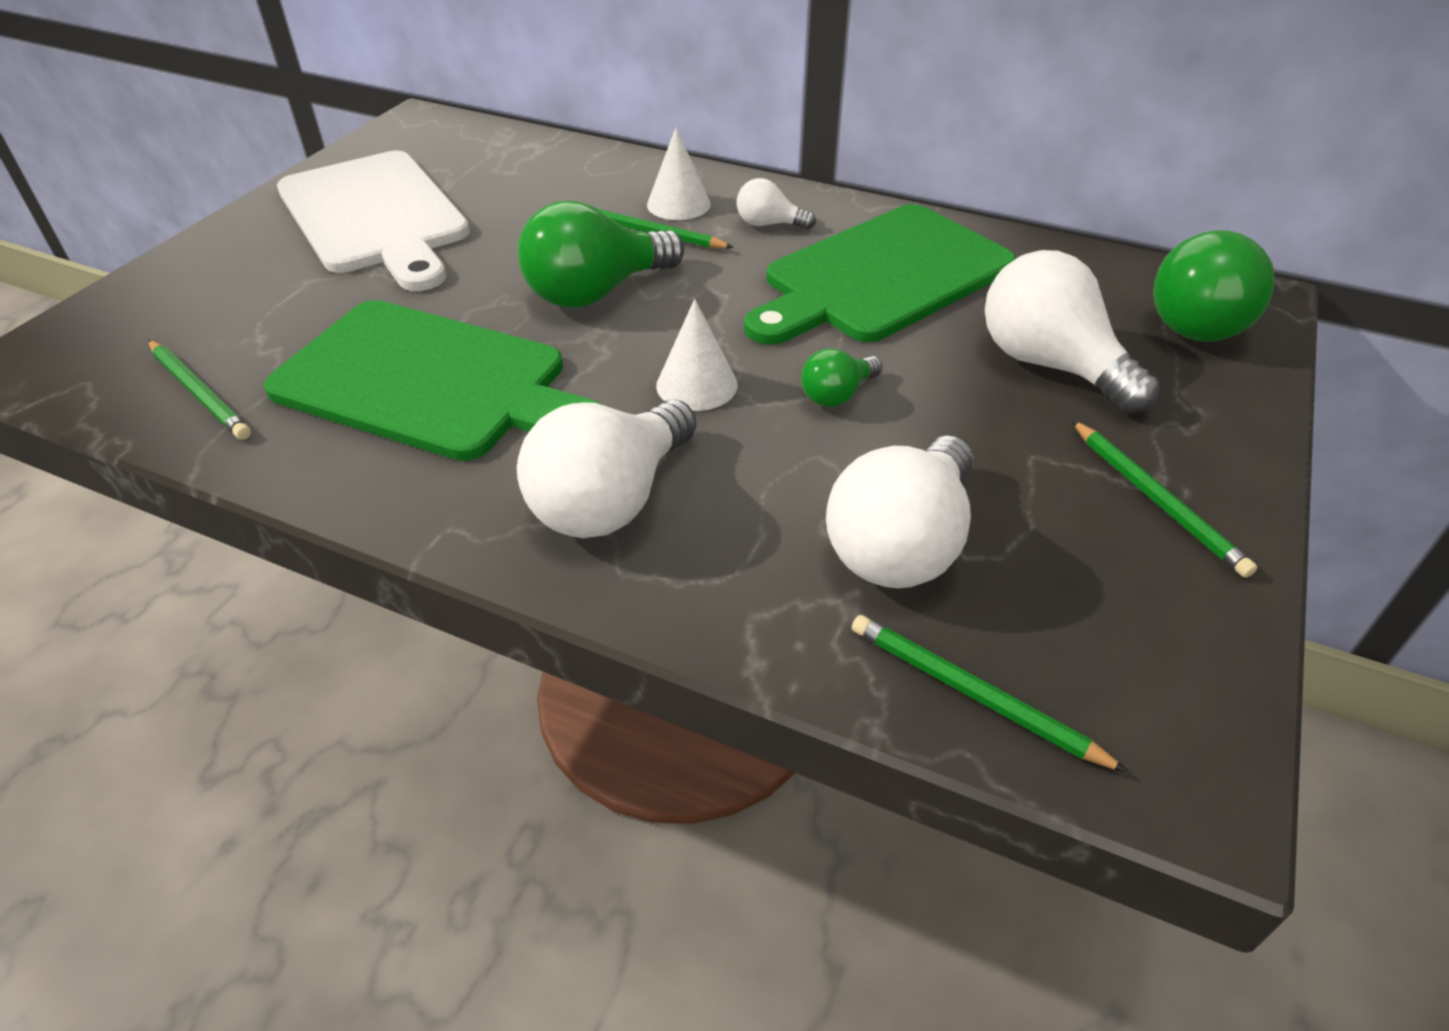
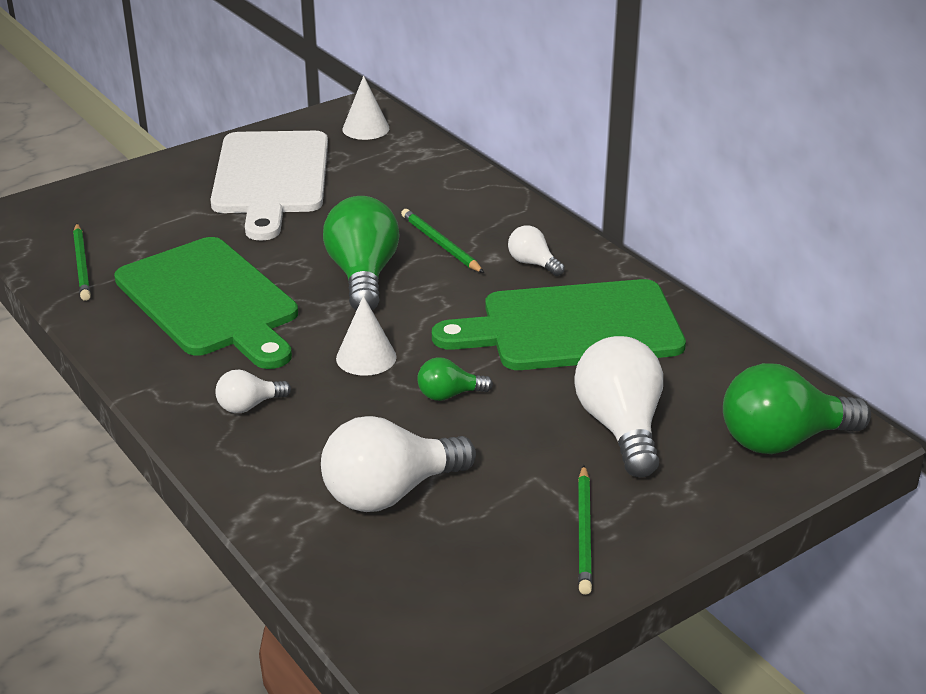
camera: 30 degrees right, 10 degrees down
(596, 292) = (363, 275): green light bulb -> green light bulb turned 90 degrees clockwise
(611, 500) = (249, 406): white light bulb -> white light bulb, size x0.50
(678, 204) = (483, 228): white cone -> white cone (365, 128)
(973, 694) = (343, 580): green pencil -> none

